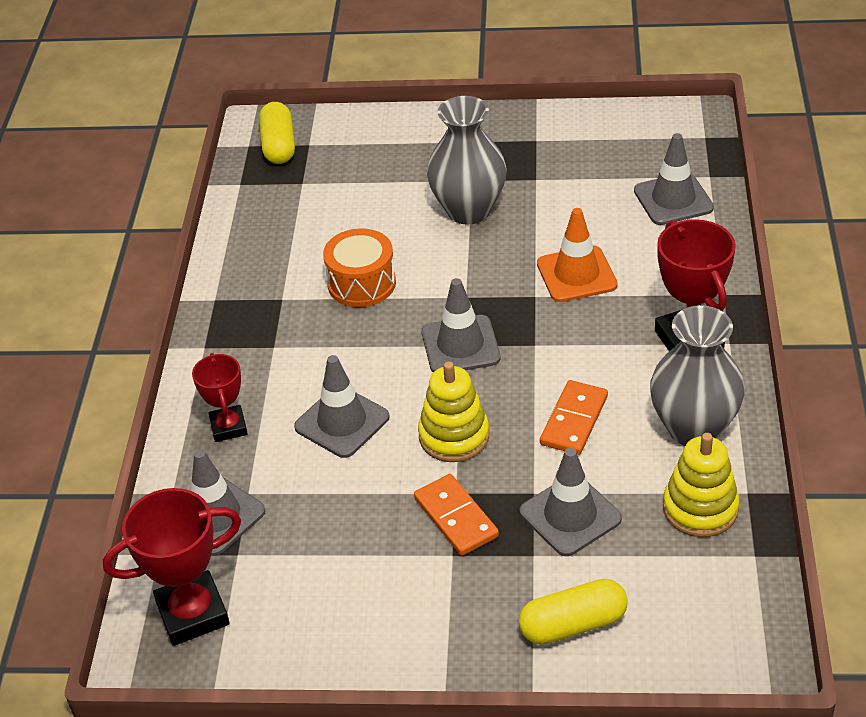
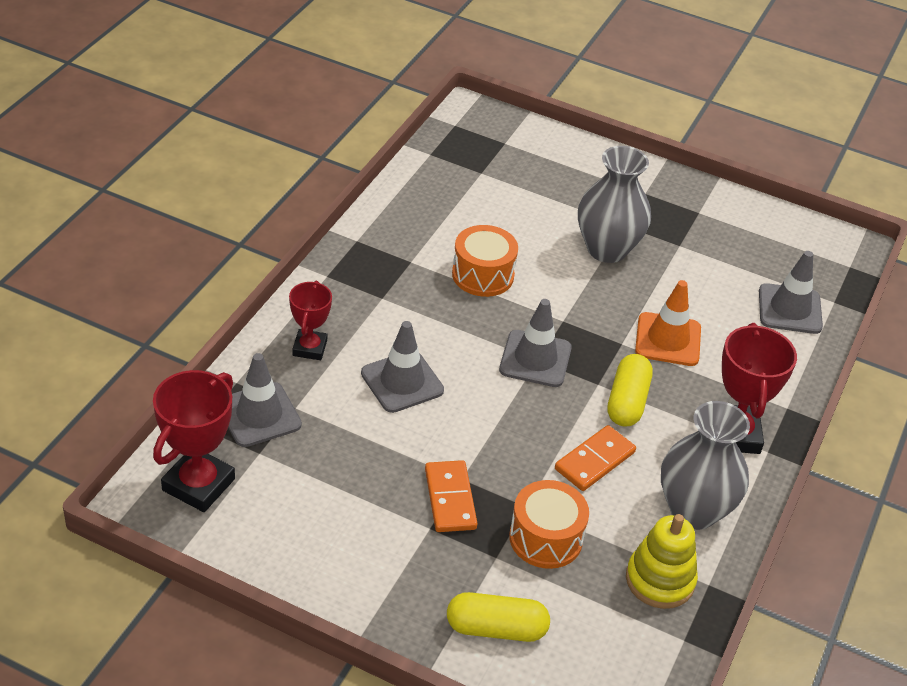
camera: 15 degrees right, 0 degrees up
(192, 613) = (198, 484): red trophy -> red trophy turned 60 degrees counterclockwise
(278, 145) = (479, 134): yellow capsule -> yellow capsule (627, 401)
(454, 436) = (487, 432): yellow stacking toy -> none
(570, 515) = (545, 538): grey traffic cone -> orange drum

